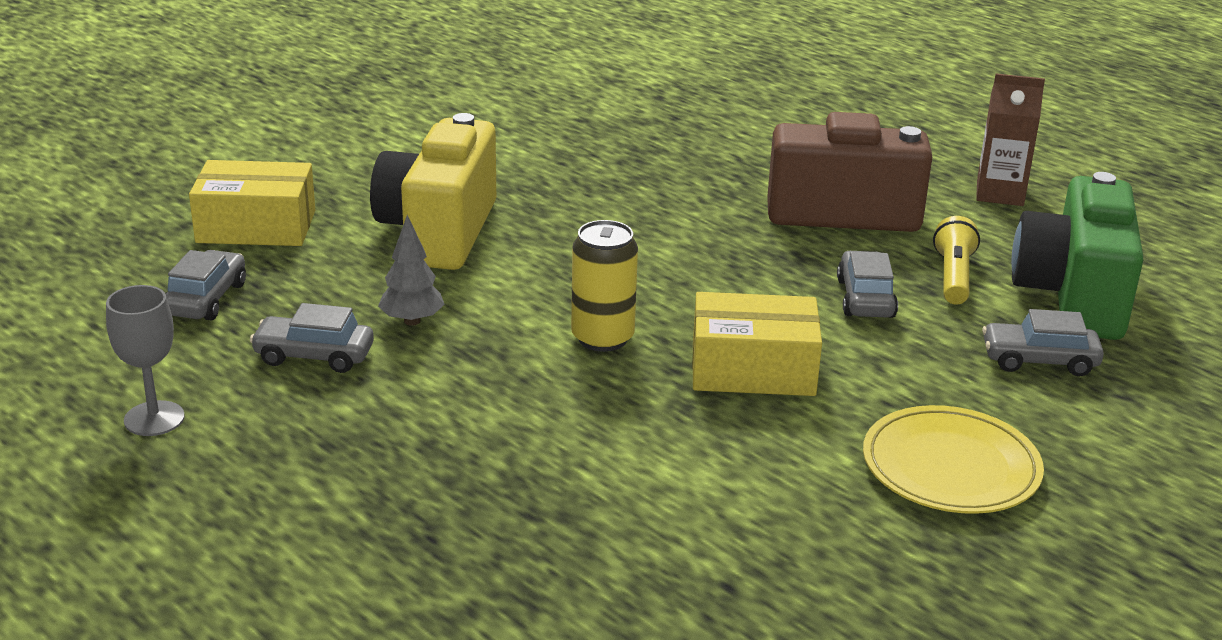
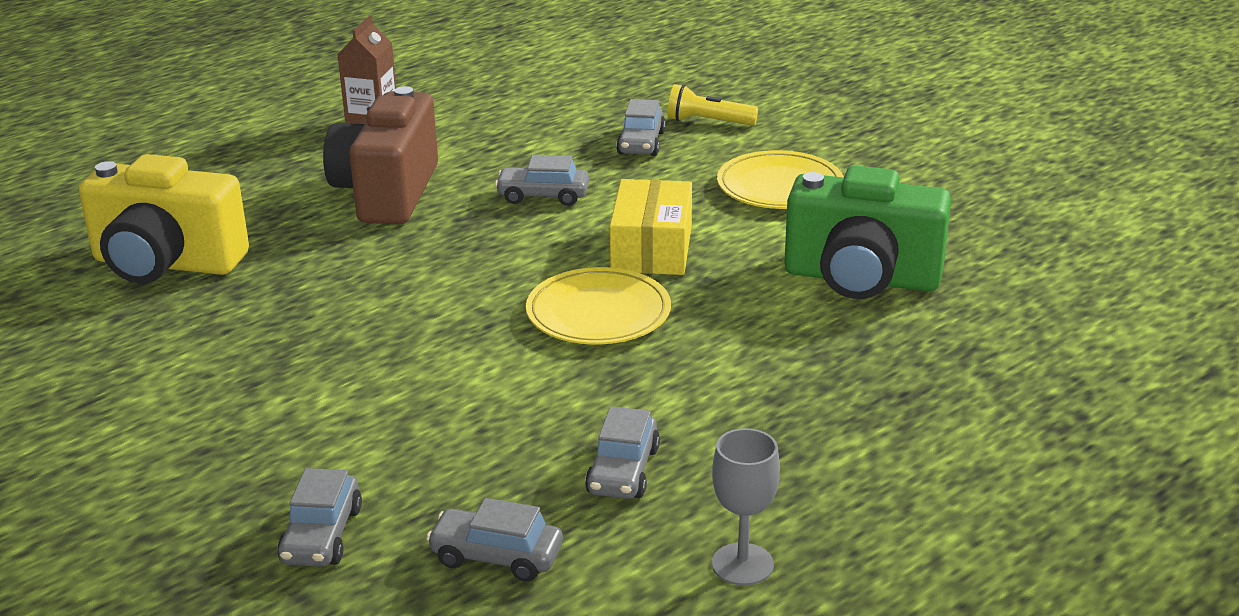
camera: 85 degrees left, 0 degrees up
(256, 226) = (321, 535): yellow box -> grey car
(412, 321) = (559, 415): grey tree -> none
(439, 232) = (370, 404): yellow camera -> yellow camera (166, 264)
(602, 338) = (598, 313): yellow can -> yellow plate
(954, 277) = (513, 159): yellow flashlight -> yellow flashlight (708, 122)
(1073, 296) = (550, 121): green camera -> green camera (861, 278)

